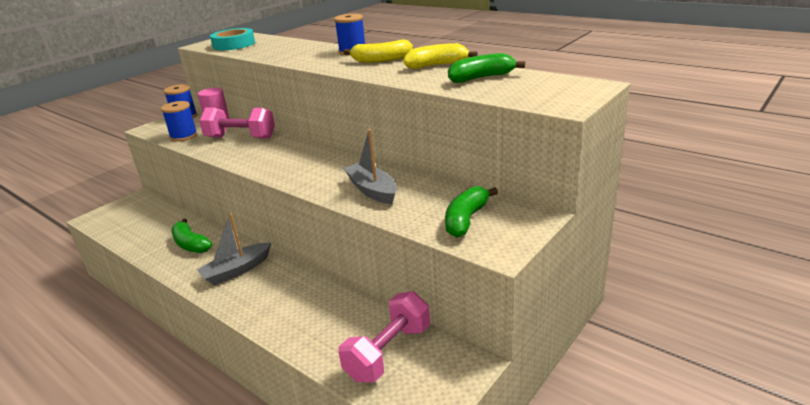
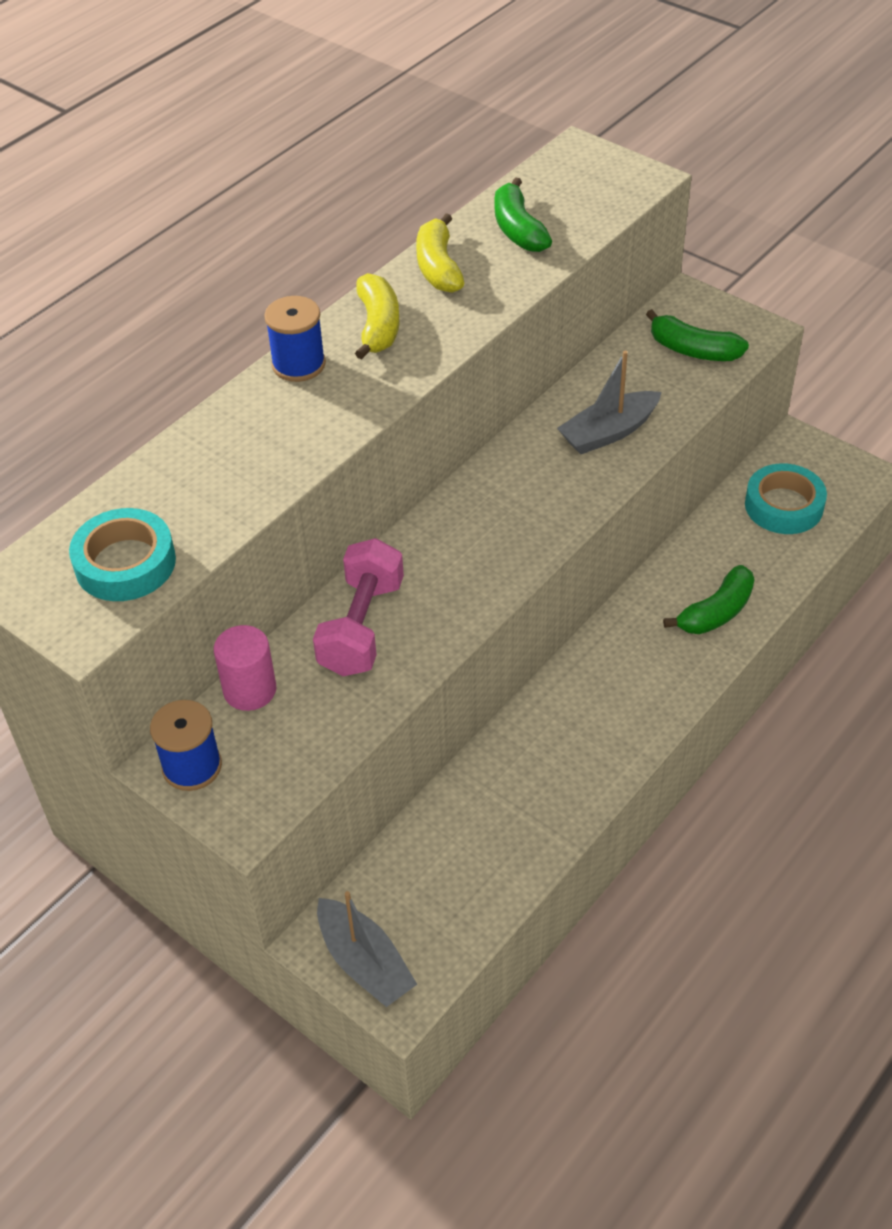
camera: 90 degrees left, 20 degrees up
(184, 136) = (322, 731): blue spool -> none
(191, 244) = (531, 773): green banana -> green banana (716, 612)
(237, 270) = (615, 686): grey boat -> grey boat (364, 962)
(388, 352) = (783, 506): pink dumbbell -> turquoise tape

